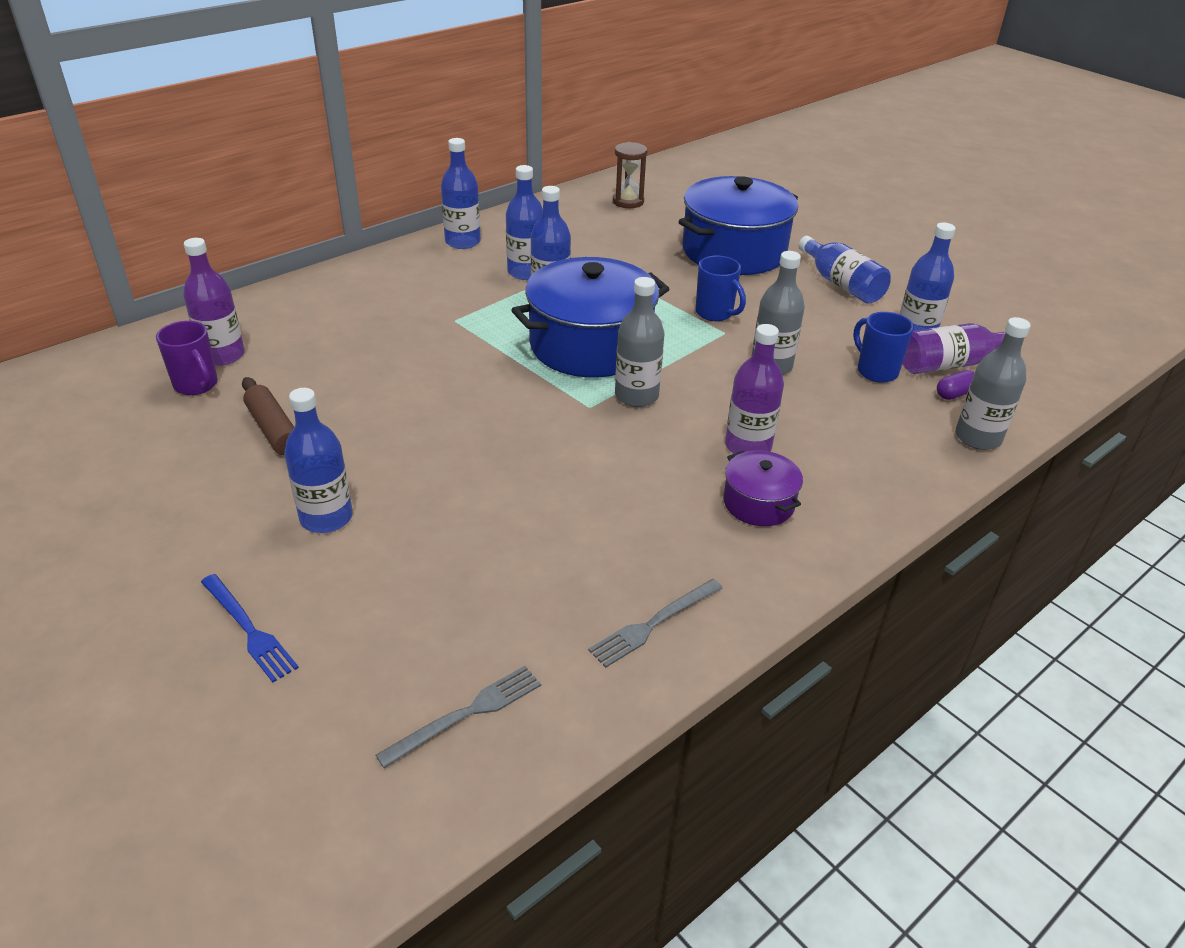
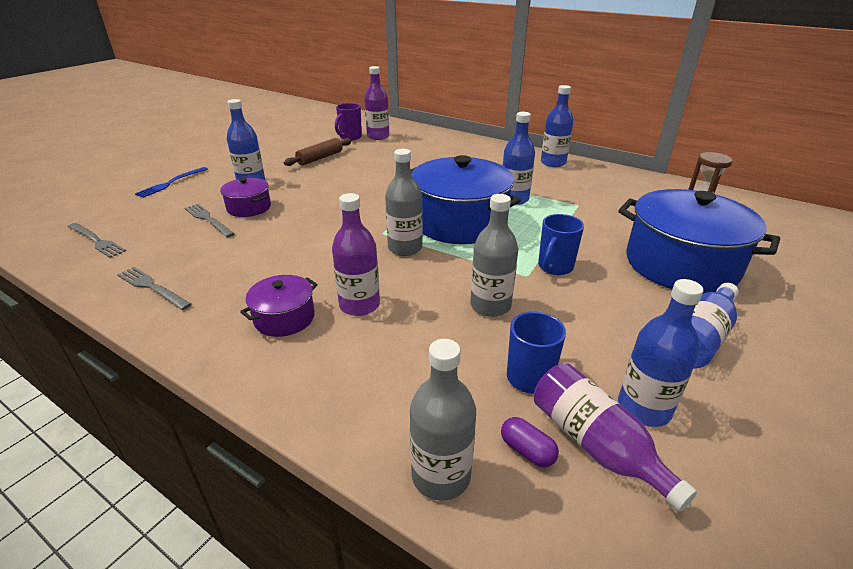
camera: 75 degrees right, 5 degrees down
(437, 523) = (249, 208): none -> purple pot
(457, 571) = (208, 219): none -> grey fork
(526, 272) = (536, 187): blue bottle -> none

